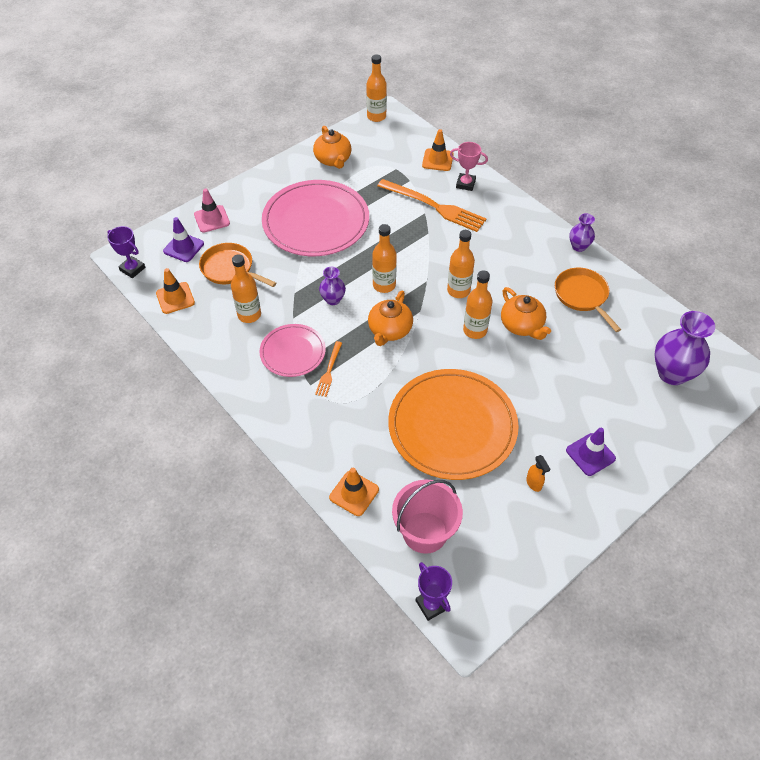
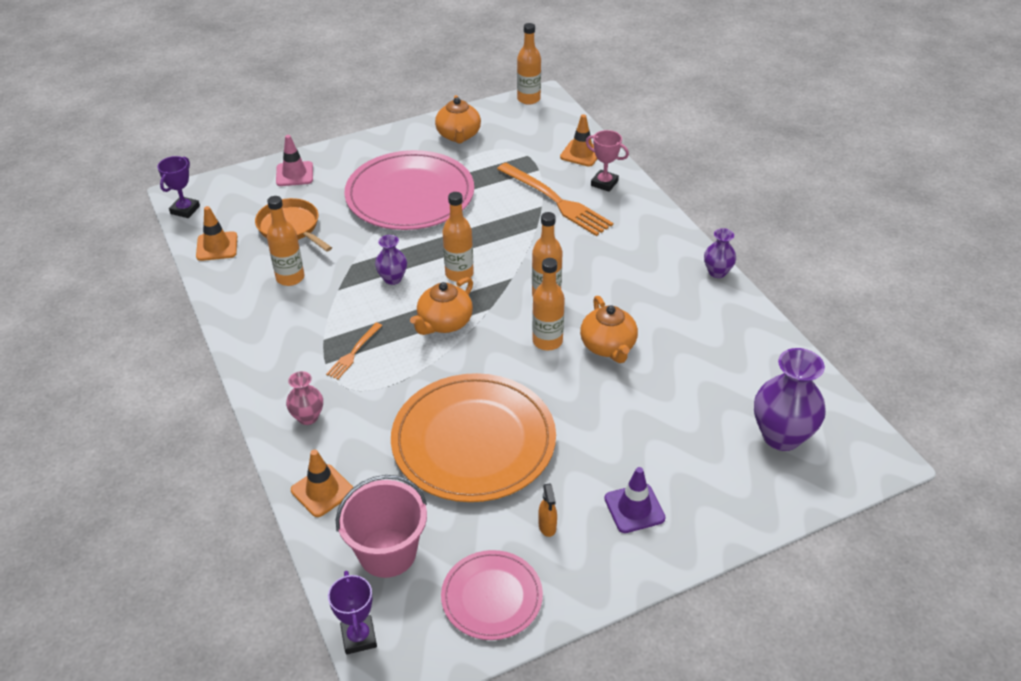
camera: 15 degrees right, 10 degrees down
(132, 269) = (185, 210): purple trophy -> purple trophy turned 60 degrees clockwise
(183, 247) = (250, 197): purple traffic cone -> none
(293, 352) = (321, 325): pink plate -> pink plate (492, 597)
(316, 434) = (308, 417): none -> pink vase
(582, 296) = (699, 327): orange pan -> none

